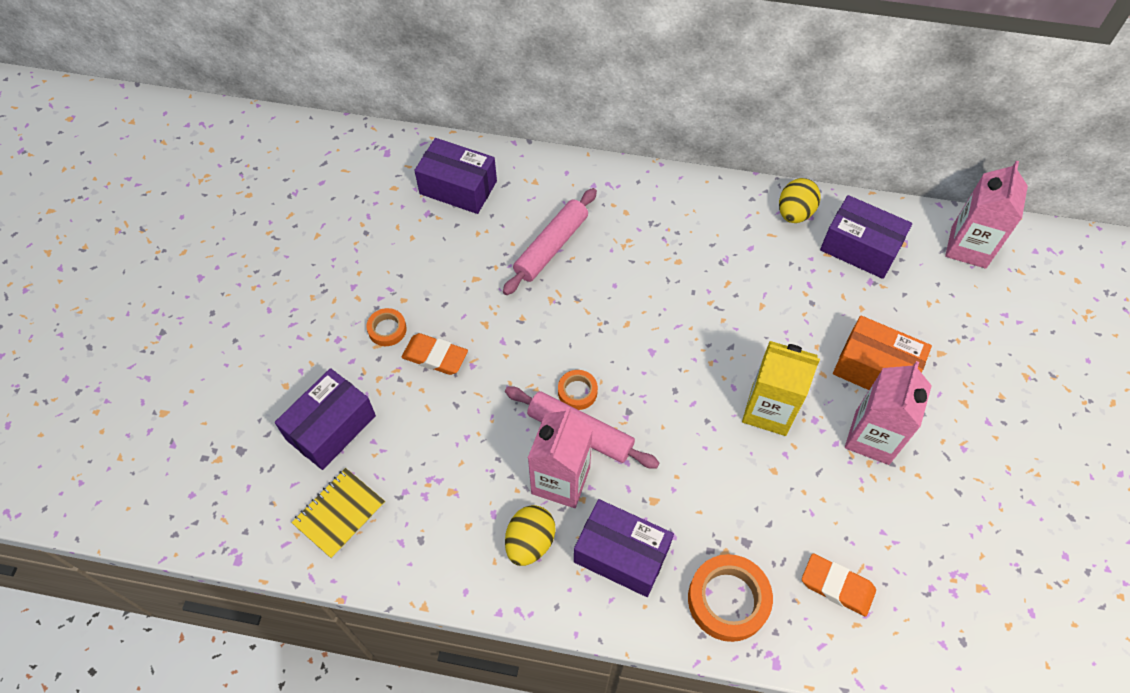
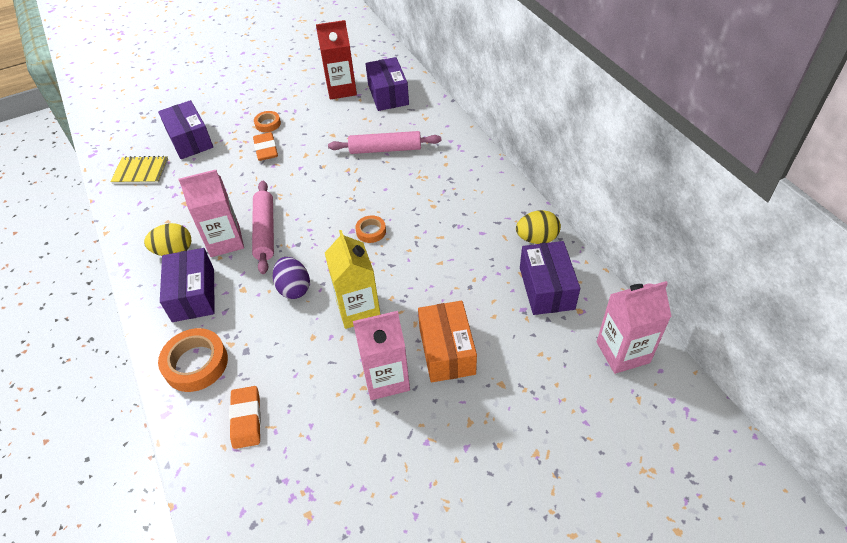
camera: 55 degrees right, 10 degrees down
(331, 427) = (190, 140): purple box -> purple box turned 60 degrees clockwise
(400, 223) = (341, 89): none -> red carton
(577, 392) = (292, 215): orange tape -> orange tape (371, 231)
(692, 451) = (294, 288): none -> purple egg

